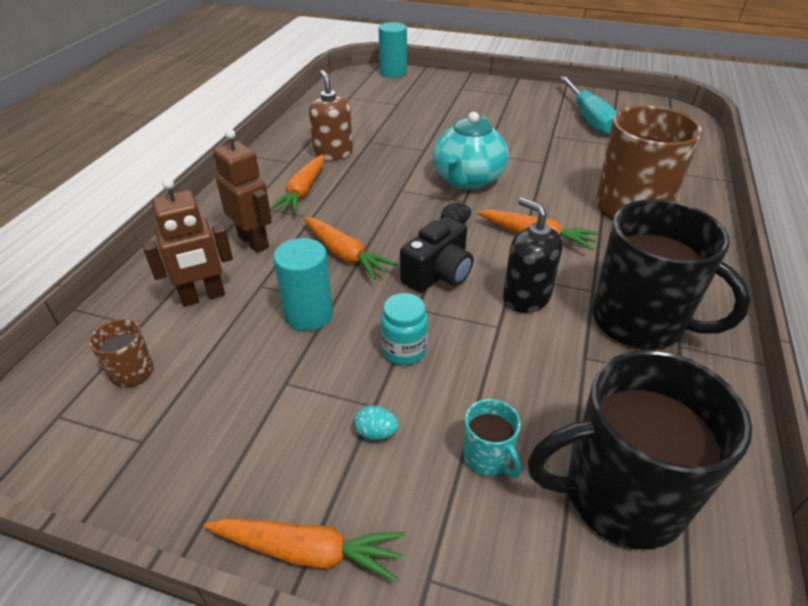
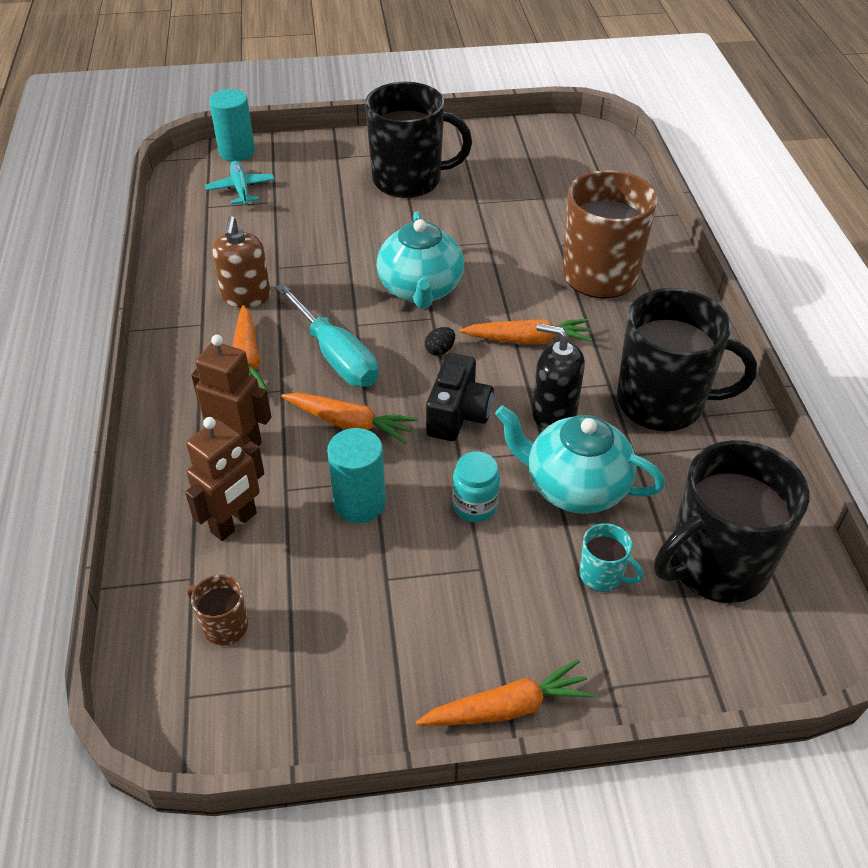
camera: 25 degrees left, 5 degrees up
(333, 153) = (246, 297): brown soap dispenser -> brown soap dispenser turned 135 degrees counterclockwise
(376, 433) = (499, 591): turquoise egg -> none
(379, 93) = (241, 189): none -> turquoise plane
(506, 111) = (409, 180): none -> black mug
(508, 366) = (574, 487): none -> turquoise teapot
(588, 118) = (503, 167): turquoise screwdriver -> turquoise screwdriver (335, 355)

